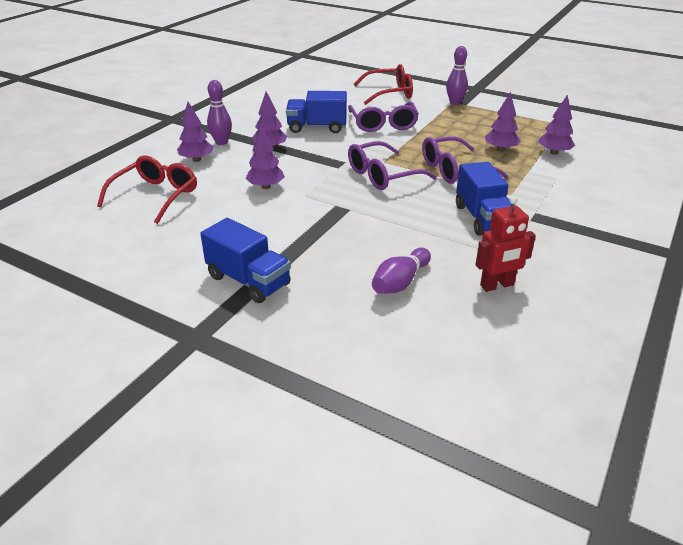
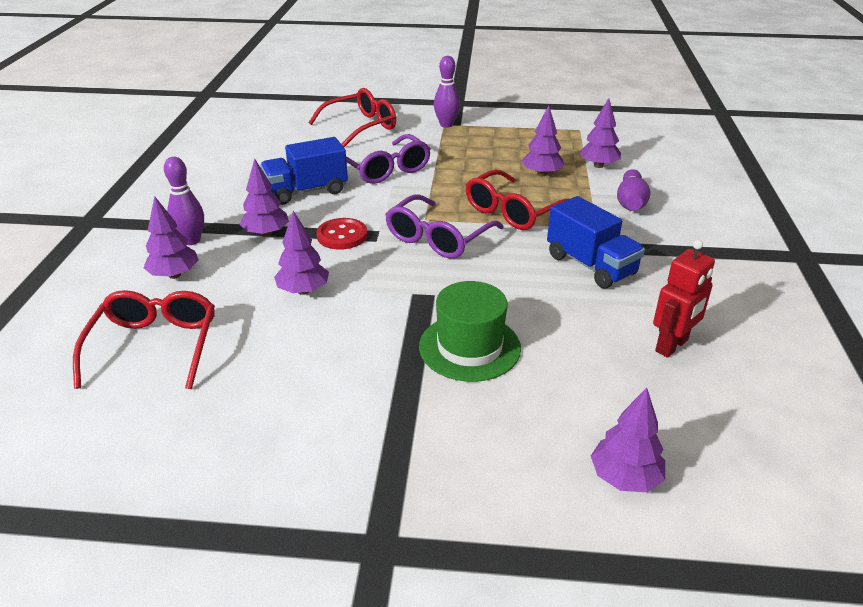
camera: 25 degrees left, 0 degrees up
(248, 280) = (386, 435): blue truck -> none
(318, 160) = (342, 236): none -> red button
(345, 246) = (469, 347): none -> green hat
(383, 352) = (625, 478): none -> purple tree
(400, 282) = (569, 376): purple bowling pin -> purple bowling pin (630, 202)
(454, 170) = (513, 211): purple glasses -> red glasses

